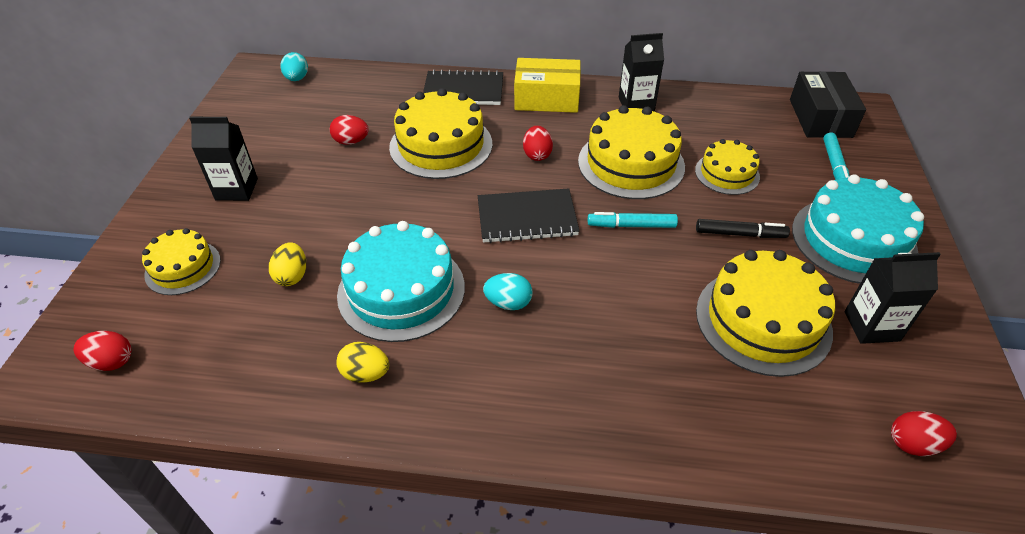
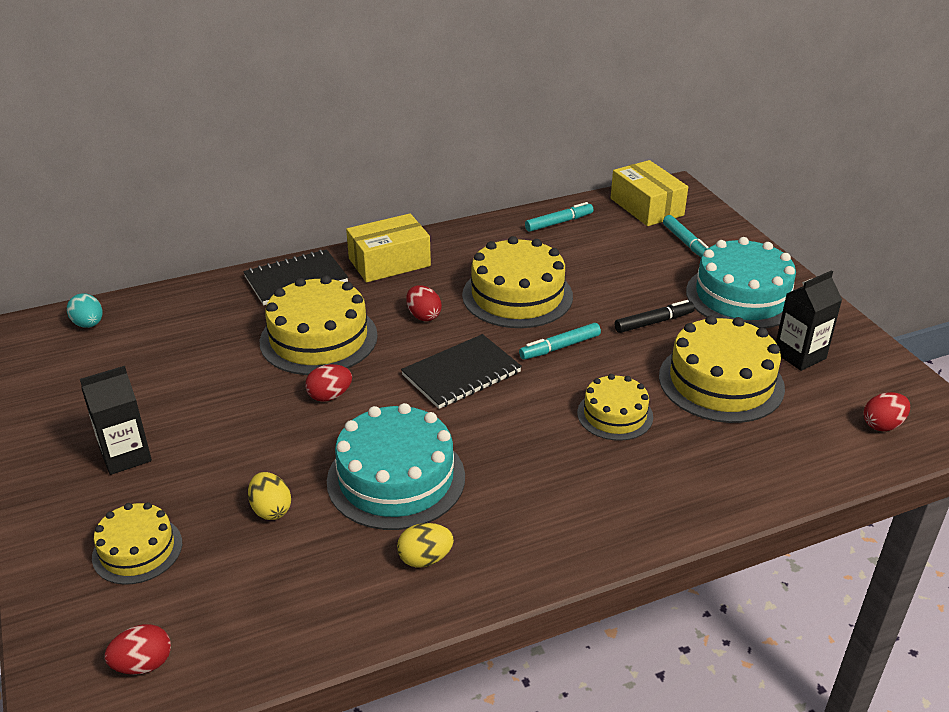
camera: 30 degrees left, 10 degrees down
(351, 141) = (216, 366): red egg -> red egg (330, 396)
(508, 303) = (505, 449): turquoise egg -> none
(636, 104) = (480, 242): black carton -> none
(722, 108) = (559, 222): none -> turquoise marker
(727, 173) = (606, 277): yellow cake -> yellow cake (615, 415)
(820, 118) = (646, 207): black box -> yellow box

